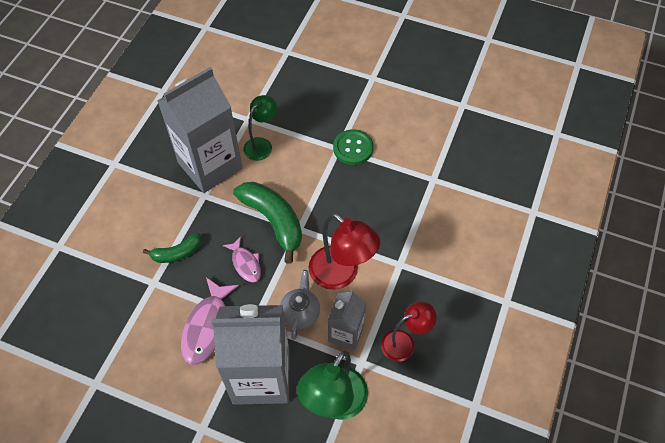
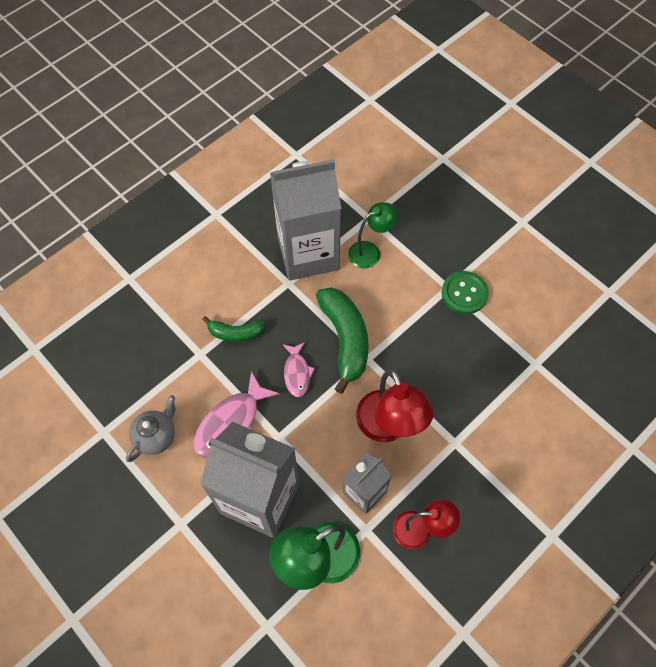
camera: 25 degrees right, 5 degrees up
(300, 313) = (328, 450): grey teapot -> grey teapot (156, 436)

